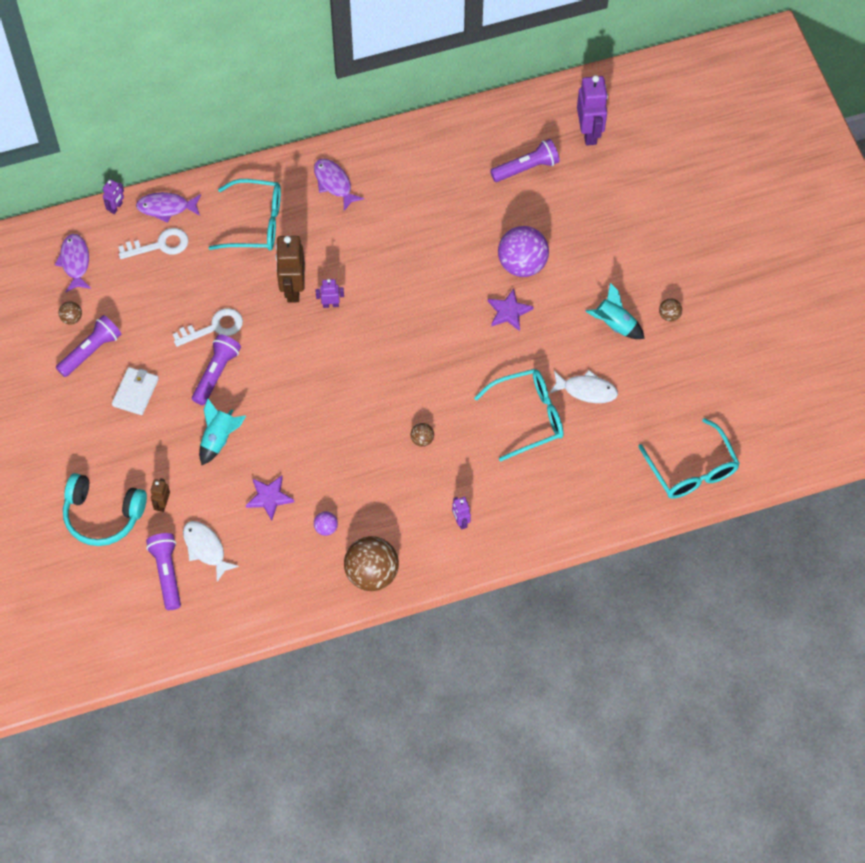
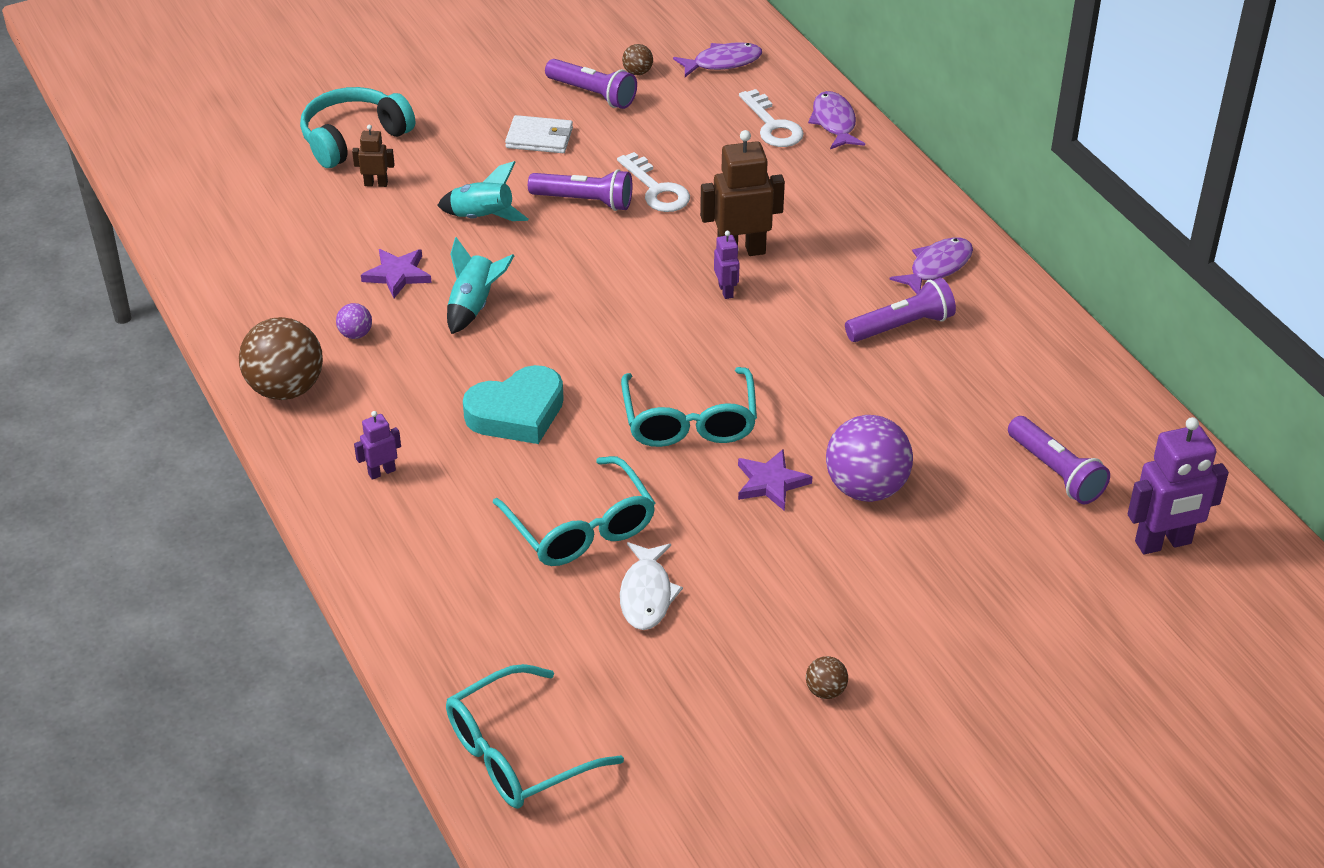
camera: 80 degrees right, 20 degrees down
(103, 515) = (353, 138): turquoise headphones -> turquoise headphones turned 45 degrees clockwise
(116, 207) = (818, 82): purple robot -> none
(167, 573) = (273, 202): purple flashlight -> purple flashlight (902, 326)
(205, 548) = (313, 229): white fish -> none
(256, 223) = (839, 203): turquoise glasses -> turquoise glasses (689, 422)
(422, 439) = (517, 413): brown ball -> turquoise heart
(615, 324) = (785, 618): turquoise rocket -> turquoise rocket (474, 306)

